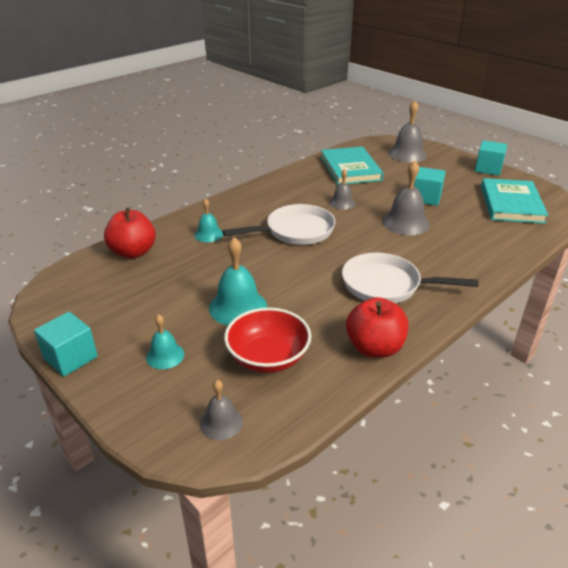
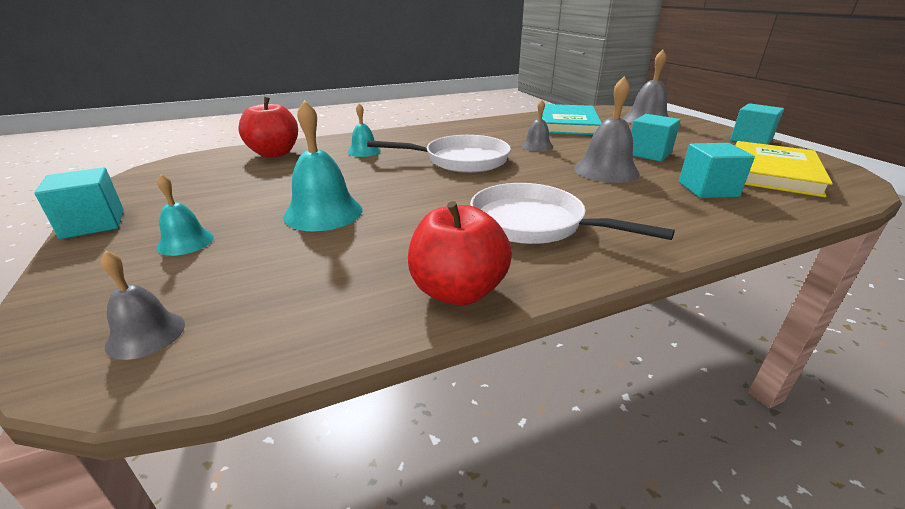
camera: 20 degrees right, 5 degrees down
(268, 357) = (299, 270): red bowl -> none
(477, 229) = (708, 189): none -> turquoise cube
(511, 204) = (773, 172): turquoise book -> yellow book

